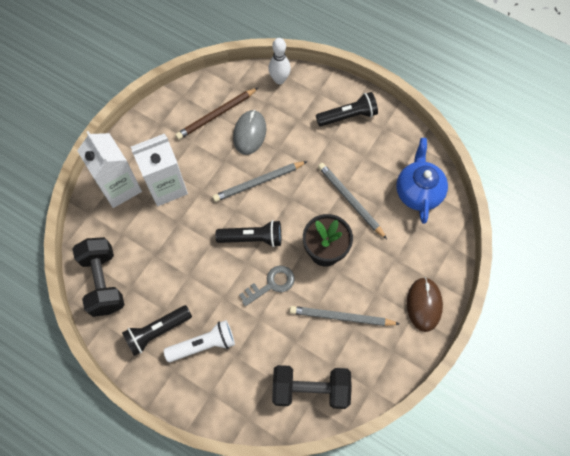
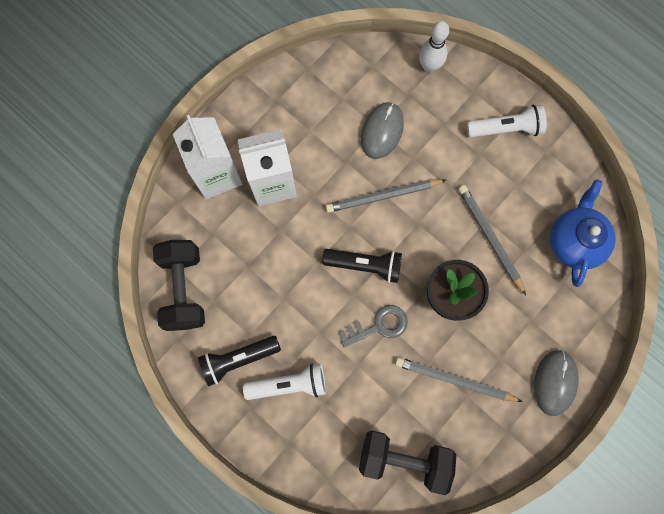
camera: 10 degrees right, 10 degrees up
(216, 115) = (345, 100): brown pencil -> none
(348, 116) = (506, 128): black flashlight -> white flashlight
(424, 304) = (555, 382): brown mouse -> grey mouse

